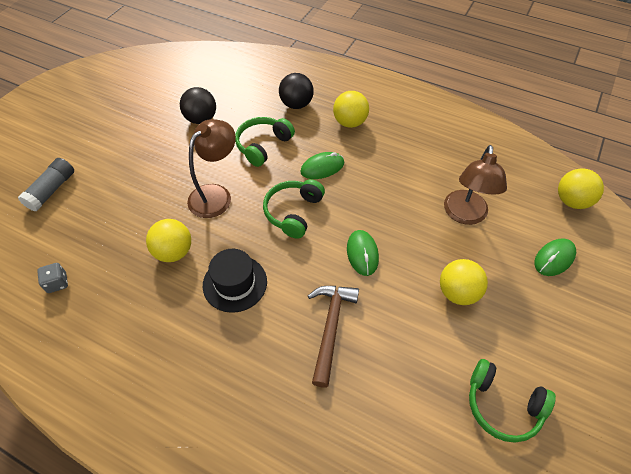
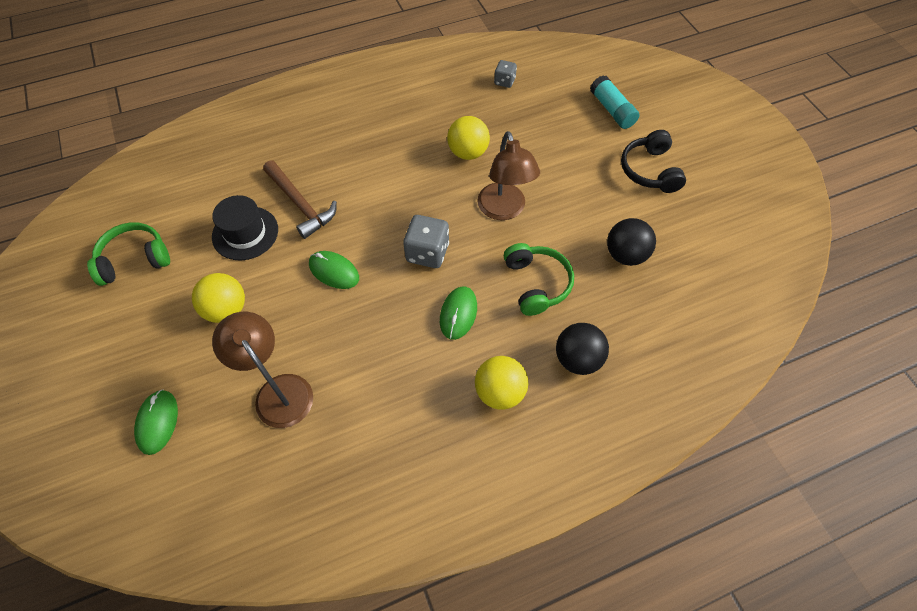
camera: 130 degrees right, 5 degrees up
(52, 190) = (612, 110): grey glue stick -> turquoise glue stick
(110, 140) = (650, 170): none -> black headphones
(235, 283) = (399, 172): black hat -> black hat (245, 233)
(293, 212) = (427, 252): green headphones -> grey dice
(571, 201) = (175, 521): yellow ball -> none

